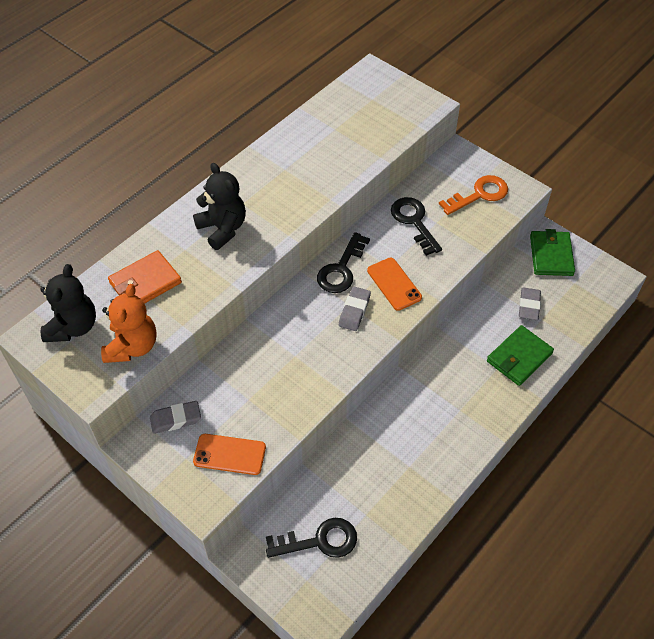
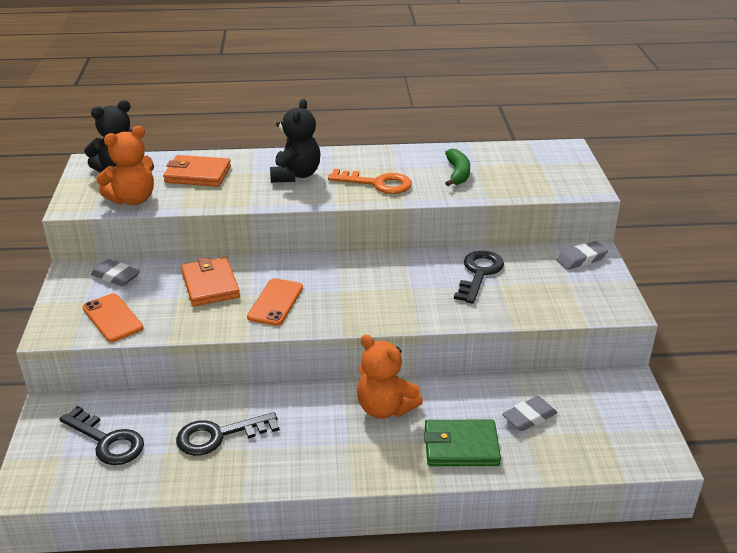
camera: 45 degrees right, 20 degrees down
(256, 370) = (210, 285): none -> orange wallet
(333, 146) = (458, 173): none -> green banana
(341, 269) = (369, 267): black key -> black key (219, 435)
(354, 311) = (337, 297): grey eraser -> grey eraser (581, 259)
(394, 284) = (397, 300): orange phone -> orange phone (275, 302)
(448, 367) = (385, 408): none -> orange teddy bear
(479, 195) = (571, 289): orange key -> orange key (377, 183)
(551, 255) = (610, 396): green wallet -> none

